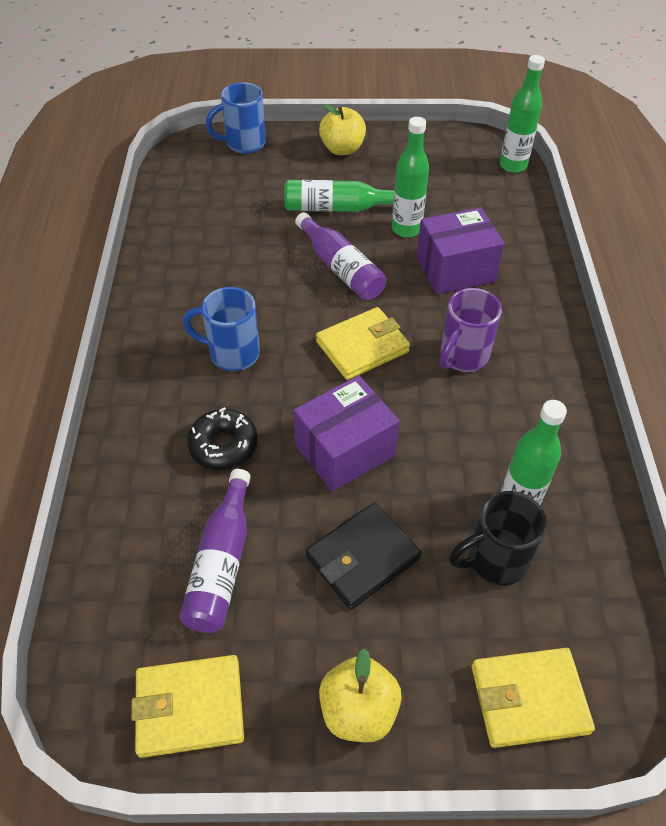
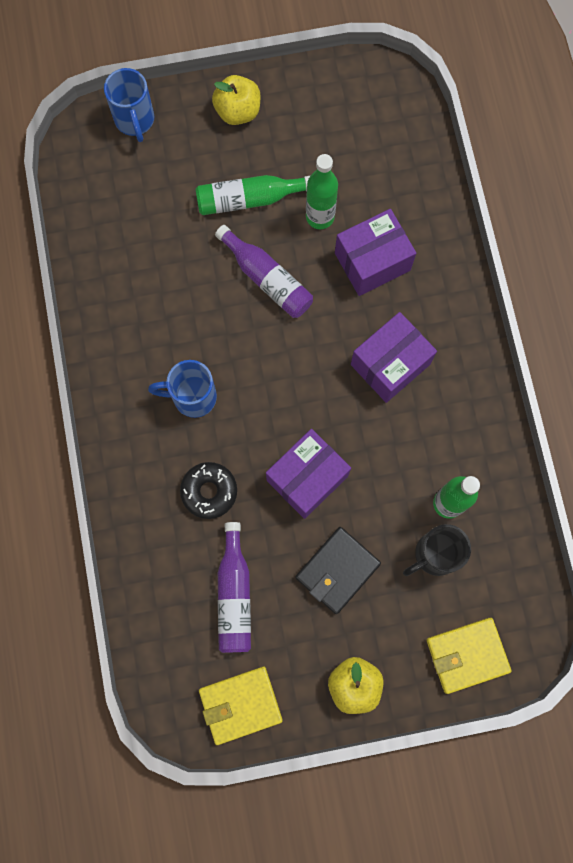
camera: 10 degrees left, 25 degrees up
(243, 144) = (135, 121): blue mug -> blue mug turned 75 degrees counterclockwise
(362, 347) = (303, 369): yellow wallet -> none
(462, 357) = (390, 364): purple mug -> purple box
(513, 166) = (413, 106): green bottle -> none

